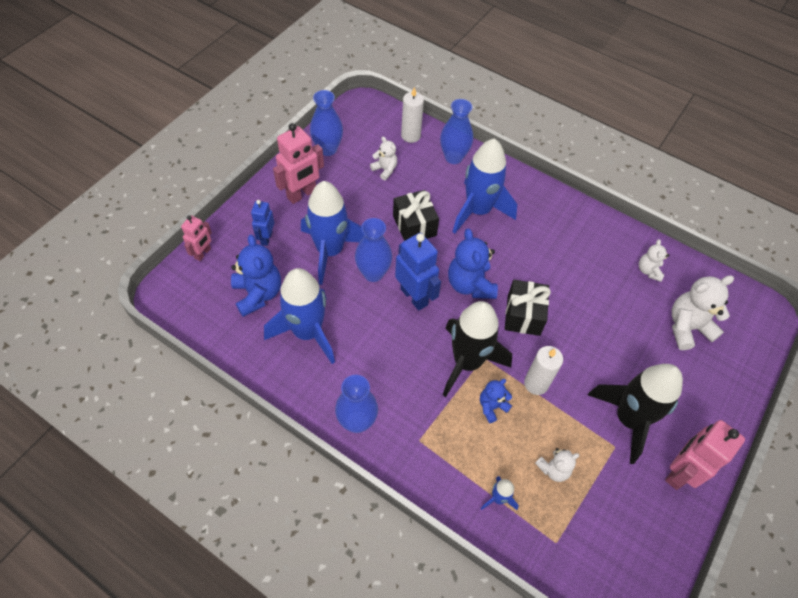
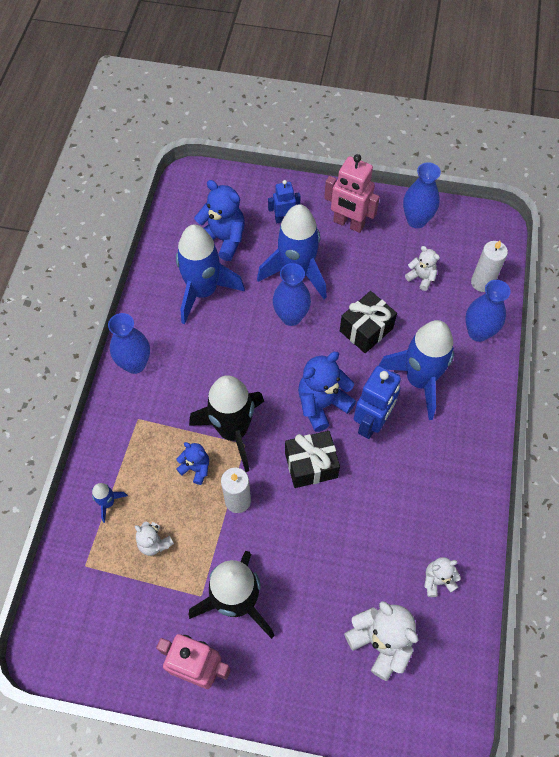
camera: 70 degrees right, 5 degrees up
(203, 253) = (243, 182): pink robot -> none
(258, 294) = (223, 239): blue teddy bear -> blue teddy bear turned 105 degrees counterclockwise
(385, 170) = (421, 277): white teddy bear -> white teddy bear turned 75 degrees counterclockwise
(414, 296) = (283, 360): blue robot -> blue robot (372, 423)

